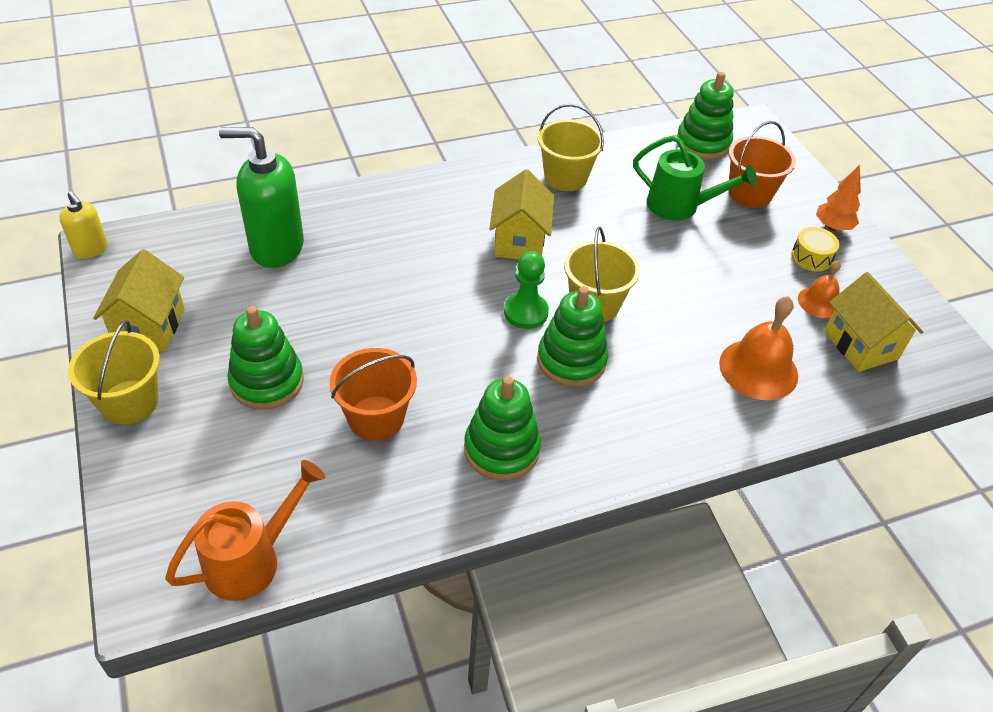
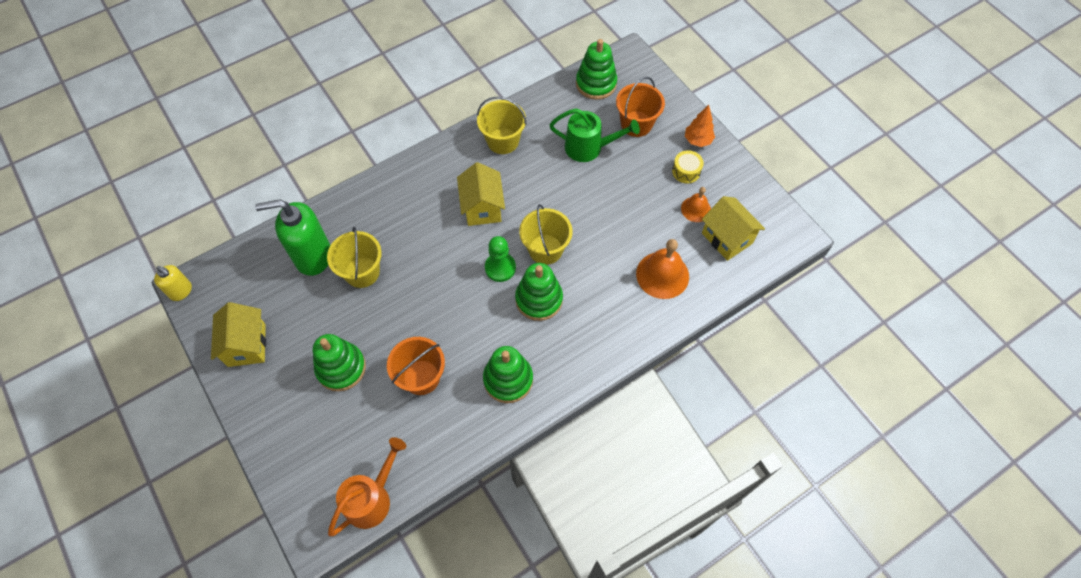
camera: 10 degrees left, 15 degrees up
(129, 402) = (254, 407): yellow bucket -> yellow bucket (362, 272)

